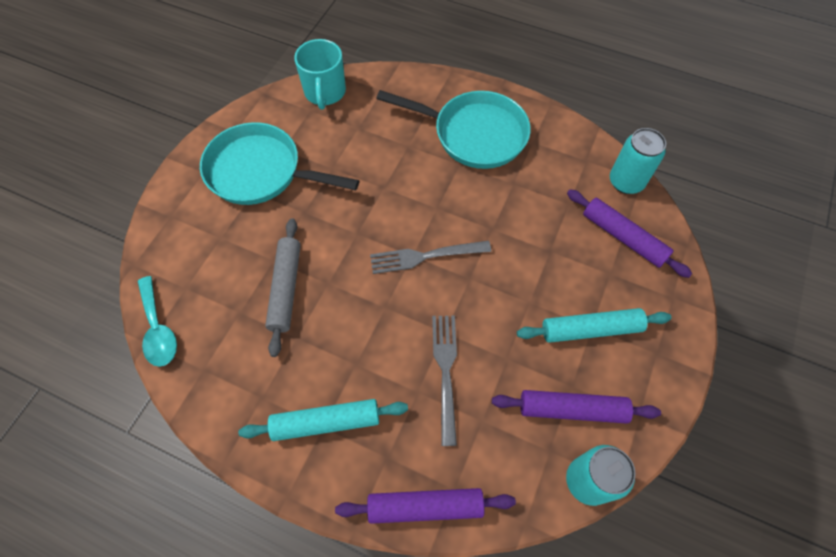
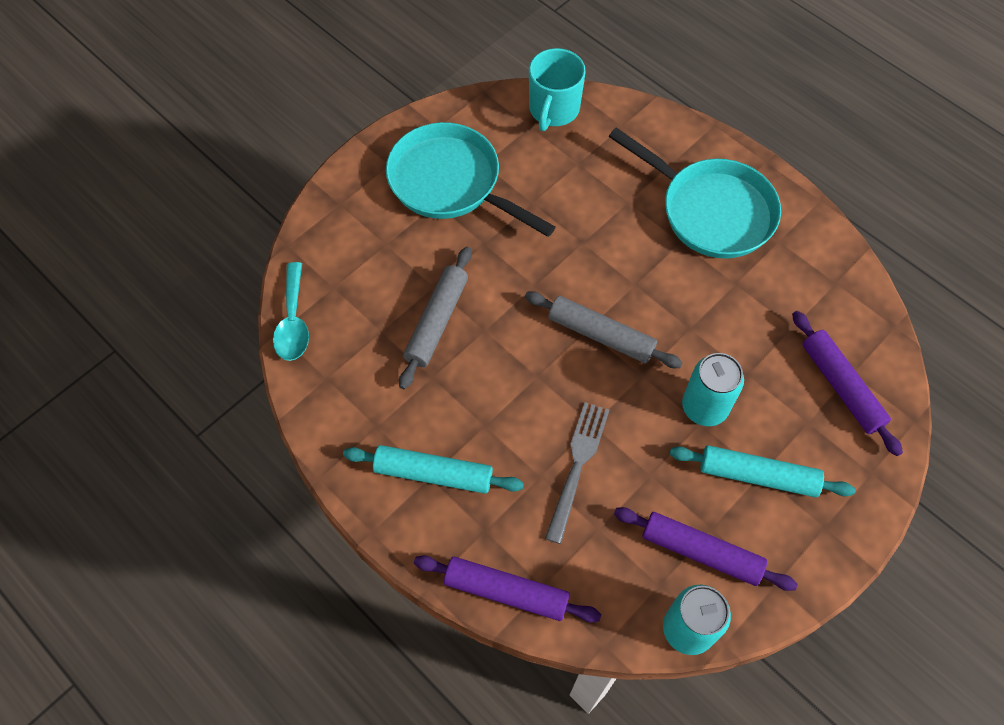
camera: 20 degrees right, 0 degrees up
(425, 256) = (601, 335): grey fork -> grey rolling pin
(626, 182) = (873, 323): turquoise can -> turquoise can (704, 407)

